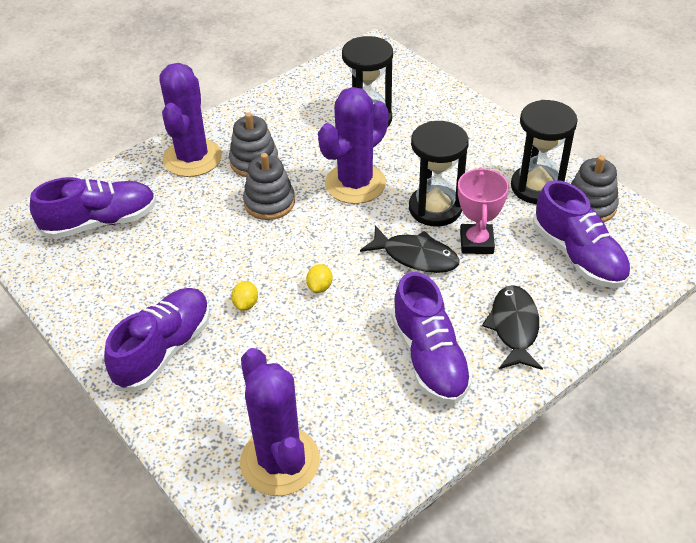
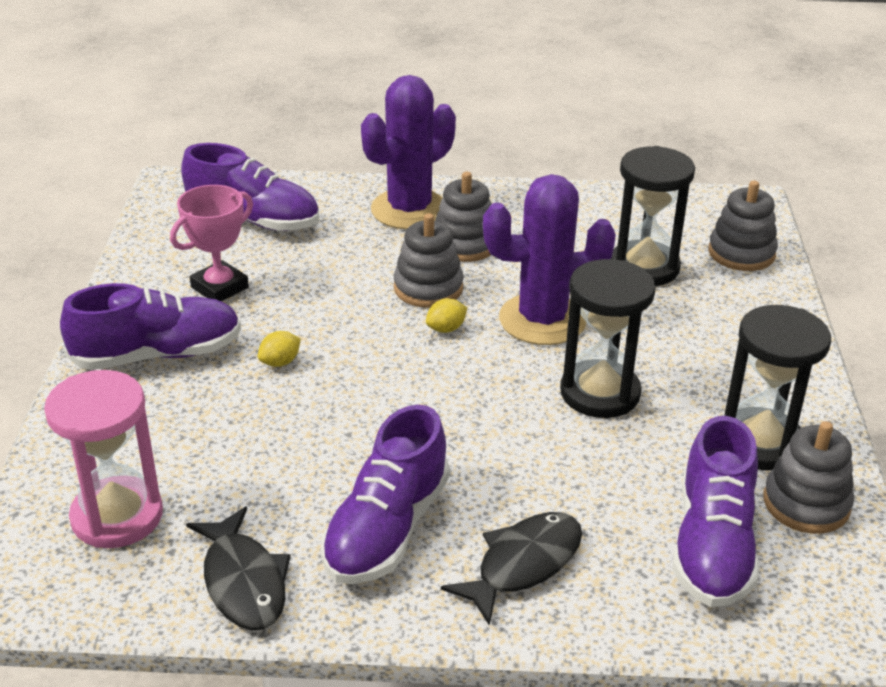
camera: 40 degrees right, 10 degrees down
(280, 461) = (117, 516): purple cactus -> pink hourglass
(320, 287) = (370, 391): yellow lemon -> yellow lemon (446, 329)
(405, 82) = (741, 253): none -> grey stacking toy
(415, 256) = (510, 425): black fish -> black fish (243, 581)
(476, 242) = (601, 454): pink trophy -> pink trophy (219, 287)

